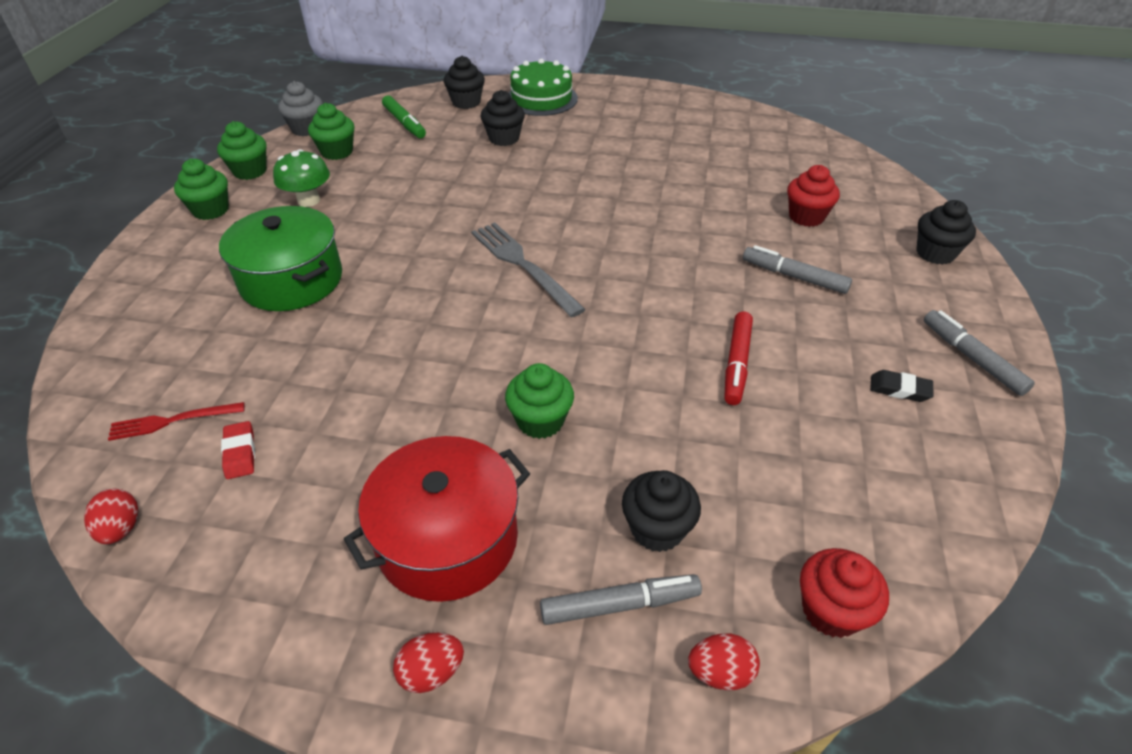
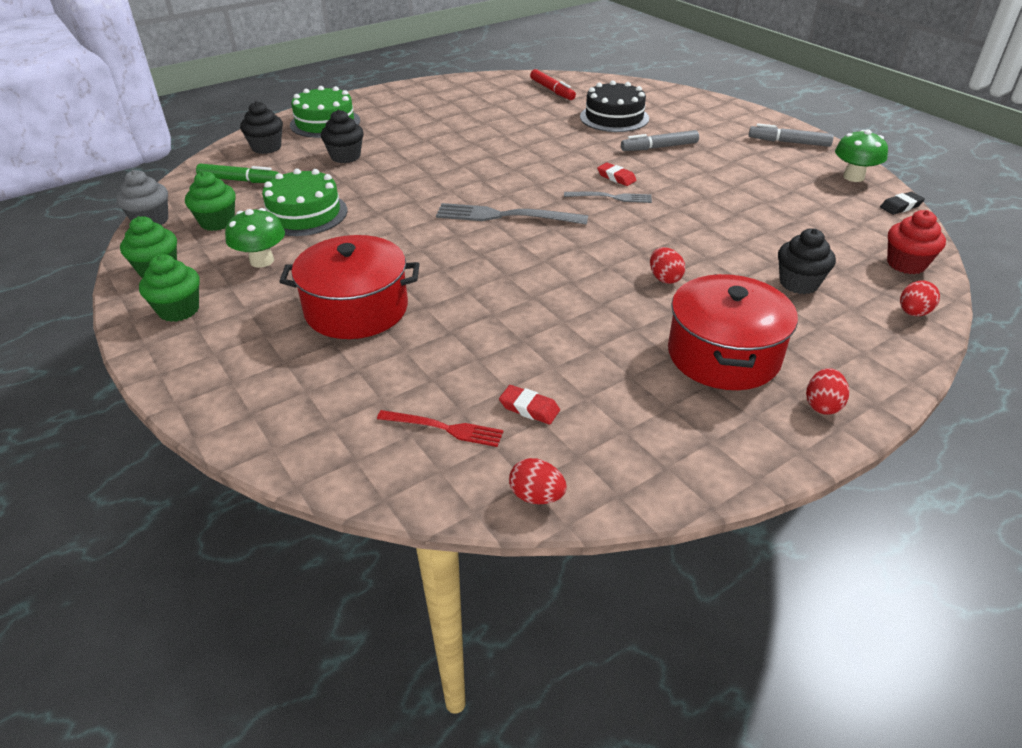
camera: 45 degrees left, 5 degrees down
(173, 421) = (444, 428): red fork -> red fork turned 105 degrees counterclockwise
(292, 280) = (356, 309): green pot -> red pot
(395, 176) = (304, 214): none -> green cake
(540, 421) = (664, 278): green cupcake -> red egg
(620, 604) = (839, 320): grey marker -> none
(644, 303) = (611, 197): none -> grey fork
(688, 285) = (616, 177): none -> red eraser
(737, 363) = (704, 198): red marker -> red marker (552, 90)
(806, 217) = (614, 117): red cupcake -> black cake
(899, 389) = (785, 170): black eraser -> black eraser (901, 206)
(935, 253) = (700, 107): black cupcake -> none
(978, 455) = (853, 177): none -> green mushroom

